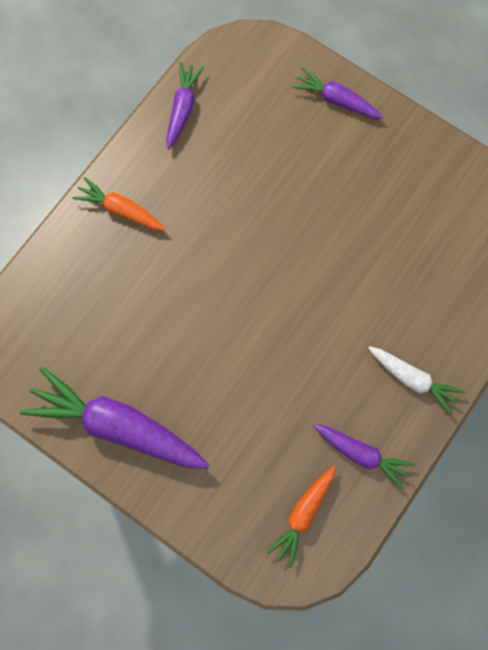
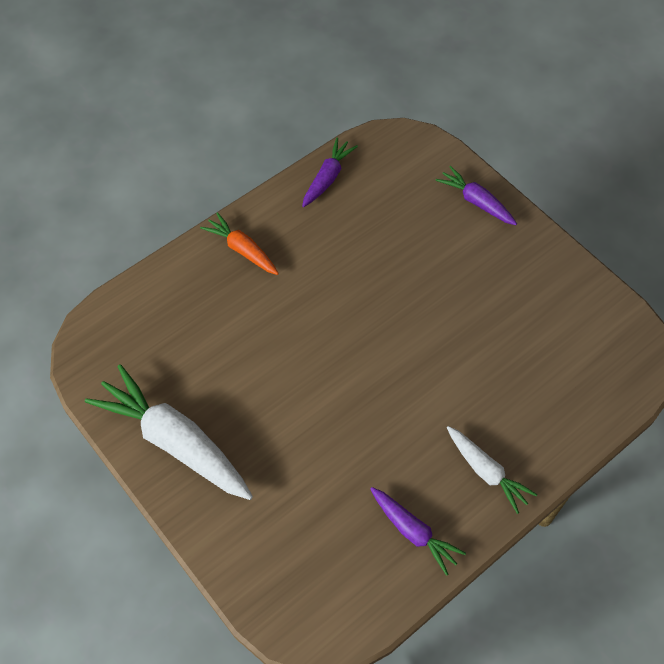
camera: 15 degrees right, 15 degrees down
(116, 426) = (174, 441): purple carrot -> white carrot
(303, 515) = (335, 577): orange carrot -> none

